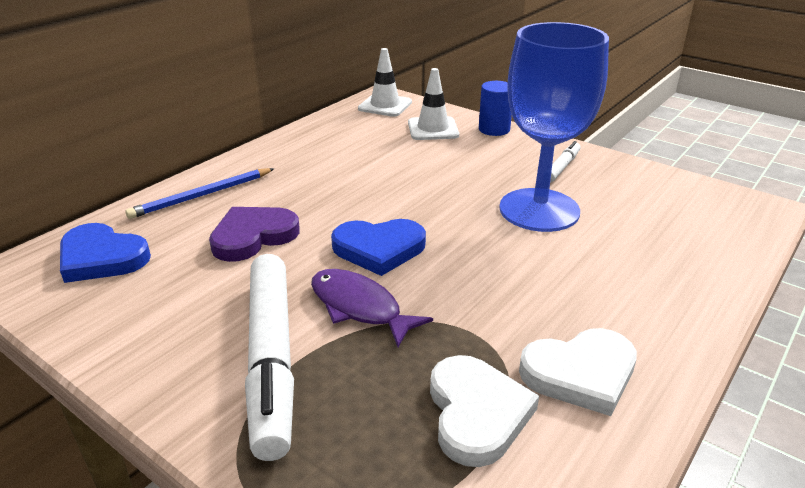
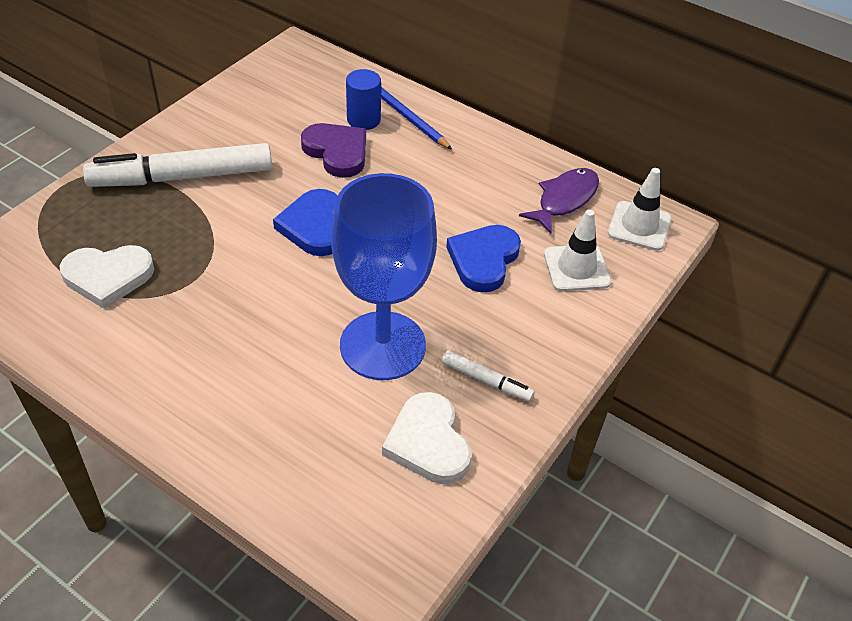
camera: 85 degrees right, 15 degrees up
(101, 258) = (310, 82): blue heart -> blue heart (483, 260)
(360, 307) = (232, 217): purple fish -> purple fish (564, 200)
(494, 129) = (586, 326): blue cylinder -> blue cylinder (363, 120)
(580, 373) = (133, 339): white heart -> white heart (428, 442)

